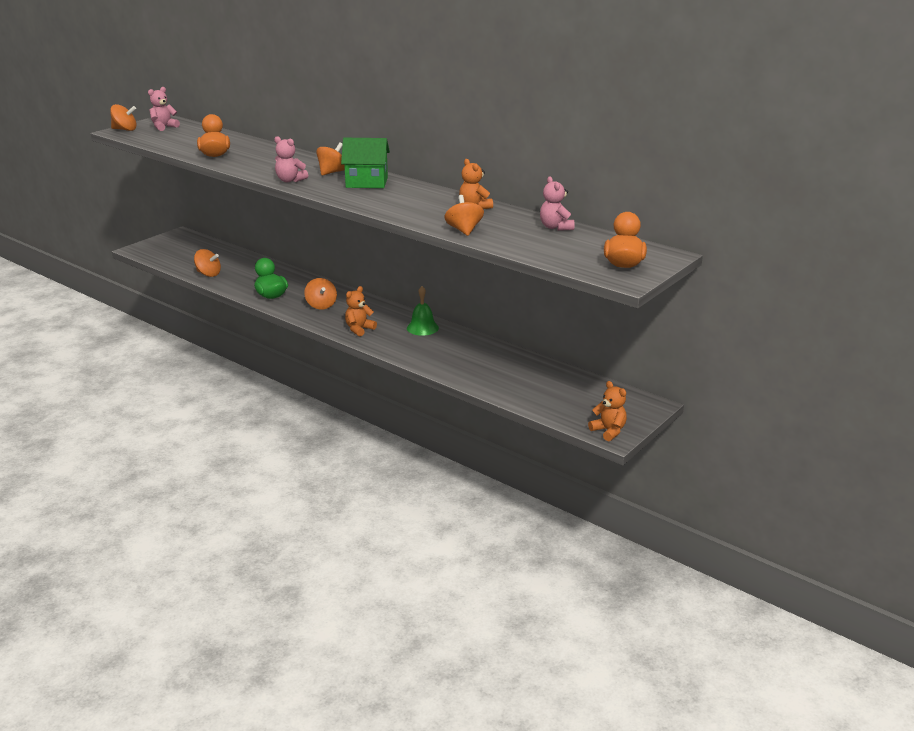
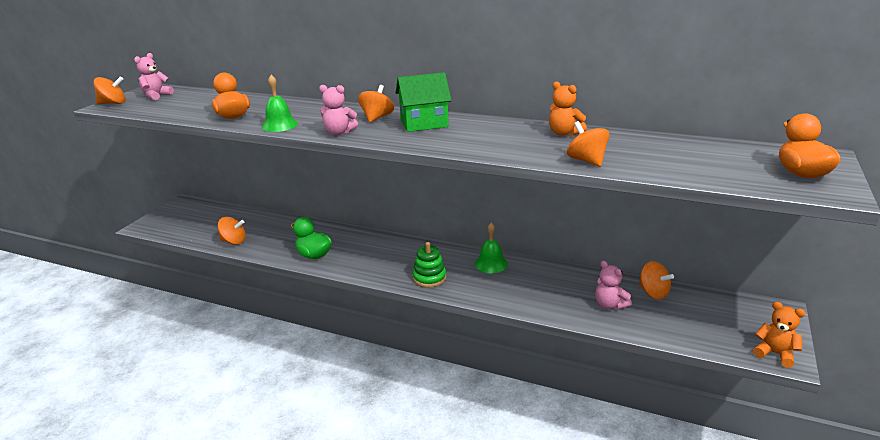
camera: 15 degrees left, 0 degrees up
(247, 167) = (280, 125): none -> green bell
(321, 305) = (372, 257): orange spinning top -> orange spinning top (653, 292)
(359, 329) = (429, 278): orange teddy bear -> green stacking toy
(555, 227) = (673, 143): pink teddy bear -> pink teddy bear (609, 305)

